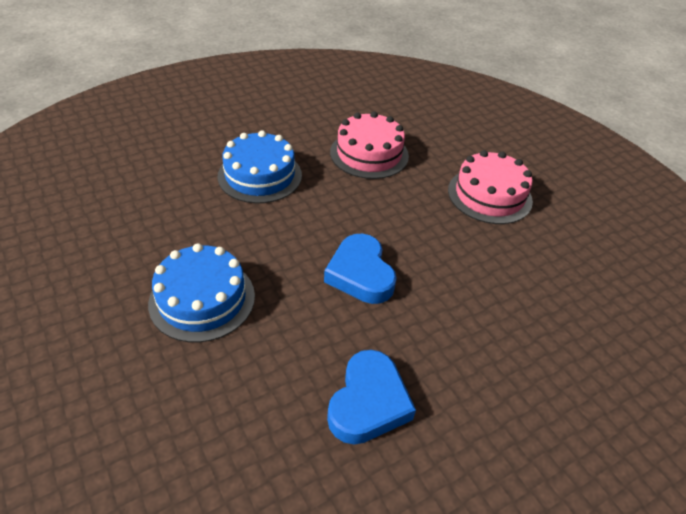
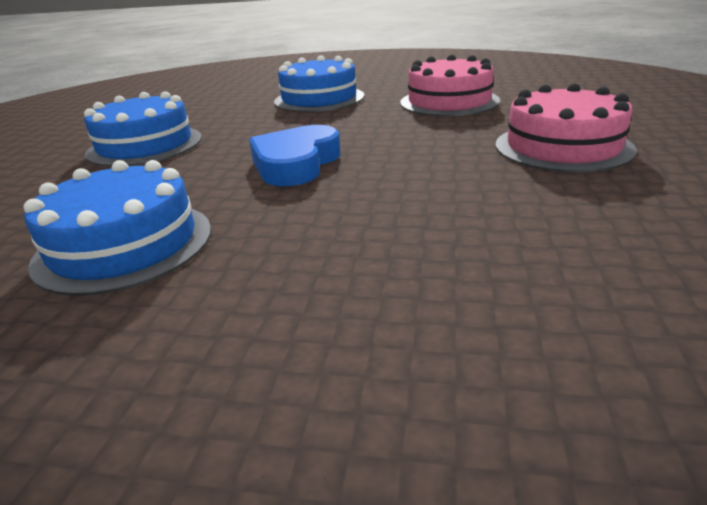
camera: 45 degrees right, 15 degrees down
(368, 402) = (124, 245): blue heart -> blue cake

